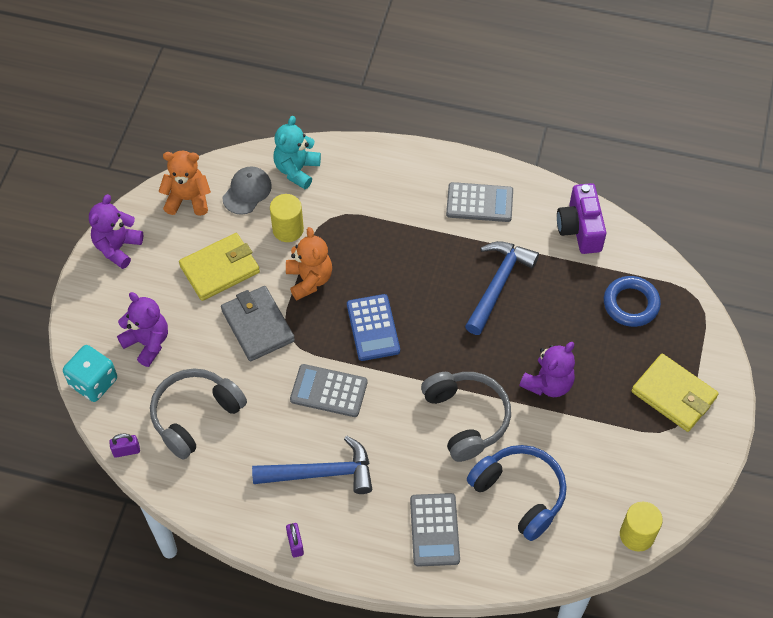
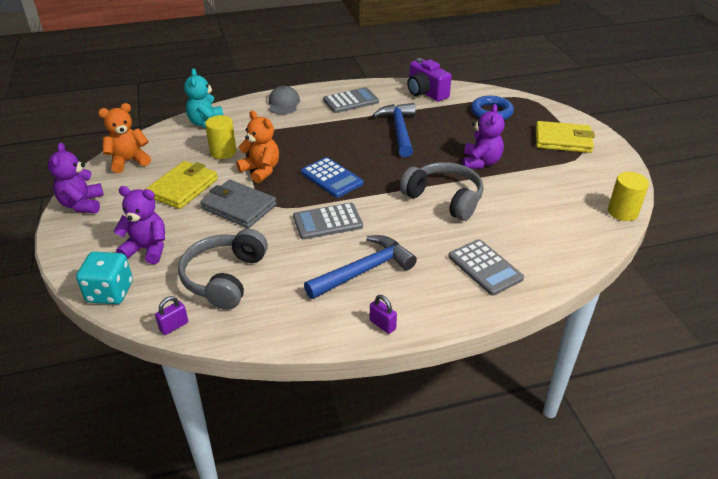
camera: 30 degrees left, 20 degrees down
(247, 191) = (175, 144): grey cap -> grey cap (283, 103)
(519, 494) = (523, 223): blue headphones -> none

